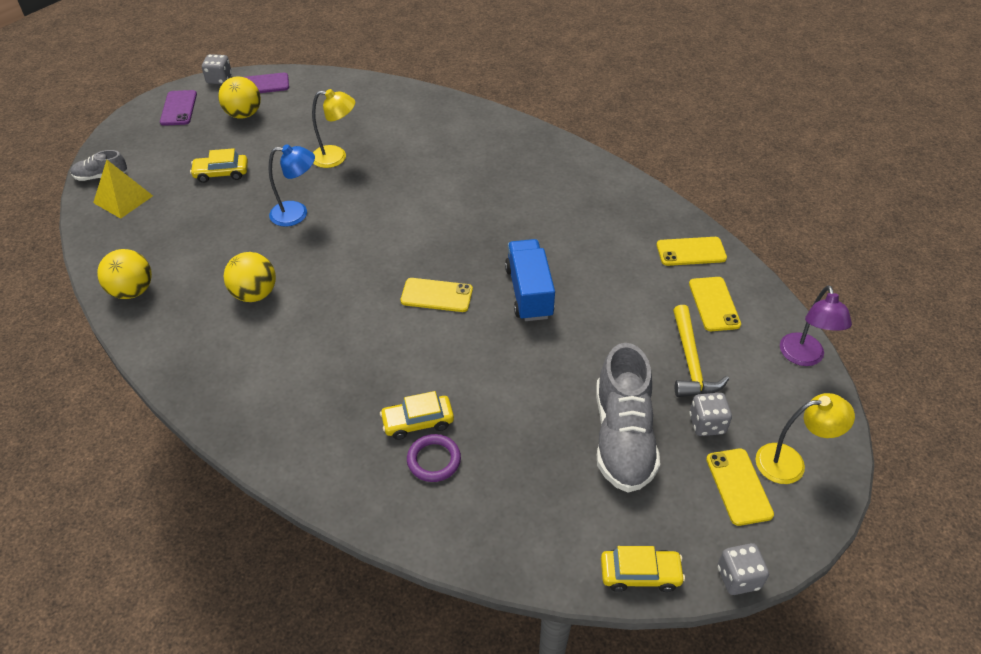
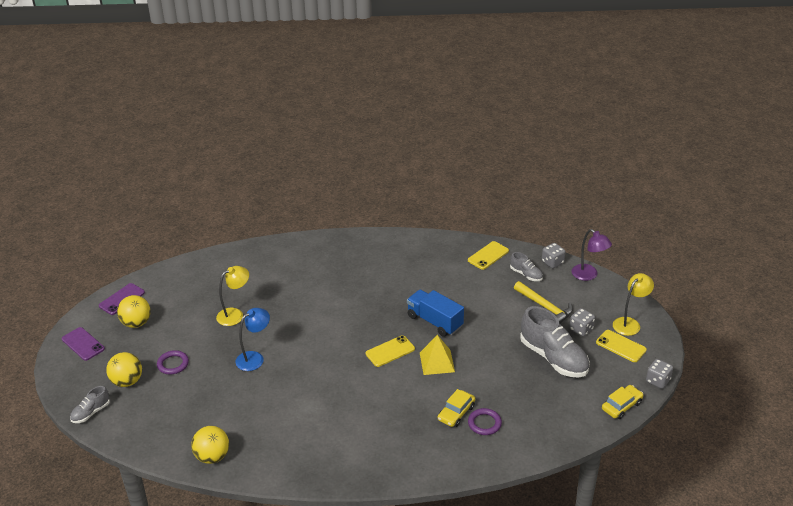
camera: 40 degrees left, 10 degrees down
(123, 199) = (127, 415): yellow pyramid -> yellow pyramid (437, 362)
(219, 79) = (85, 311): grey dice -> grey dice (552, 262)
(221, 173) = (173, 364): yellow car -> purple ring
(255, 294) = (289, 412): yellow ball -> yellow ball (127, 381)
(714, 304) = (526, 274): yellow phone -> grey shoe

